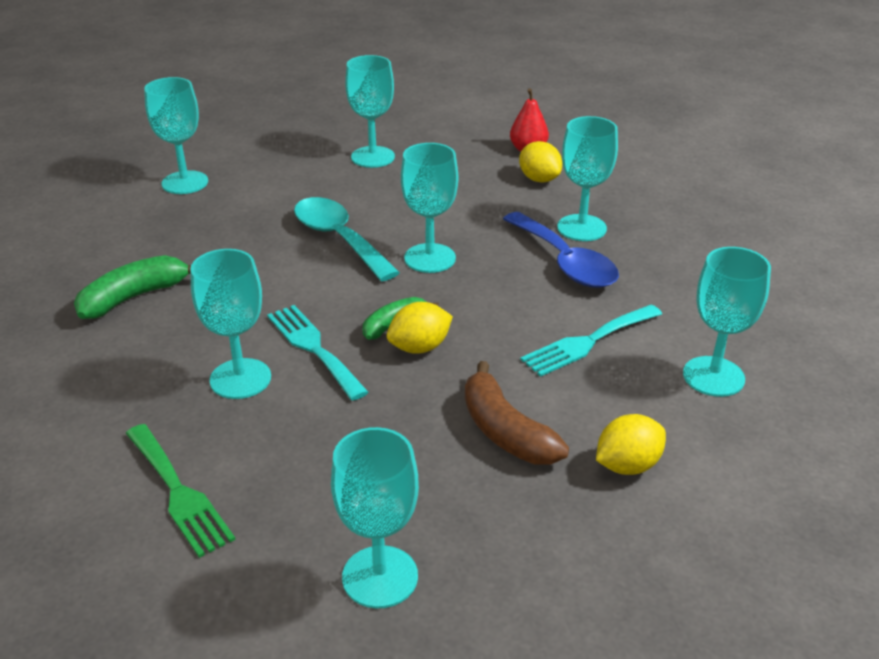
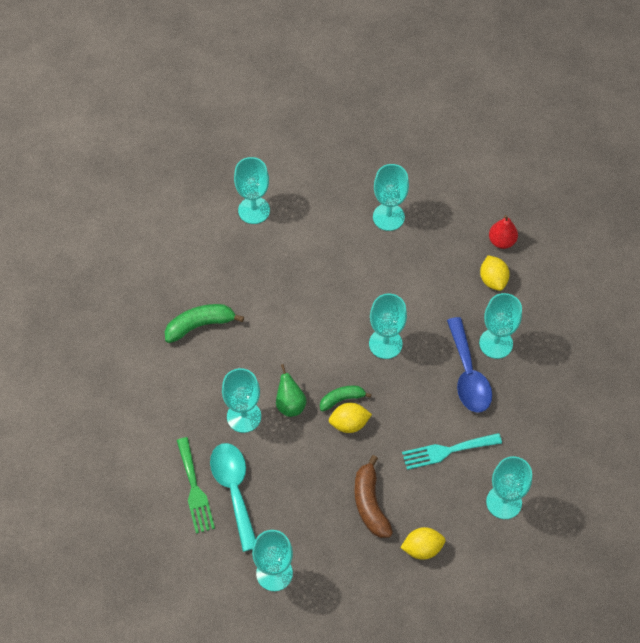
camera: 20 degrees right, 25 degrees up
(314, 348) = (290, 404): turquoise fork -> green pear
(339, 238) = (336, 305): turquoise spoon -> turquoise spoon (234, 490)

